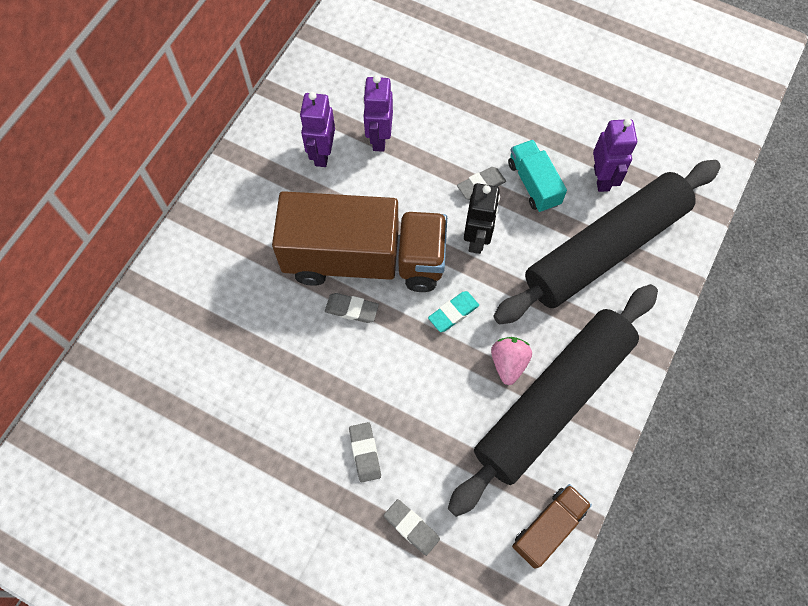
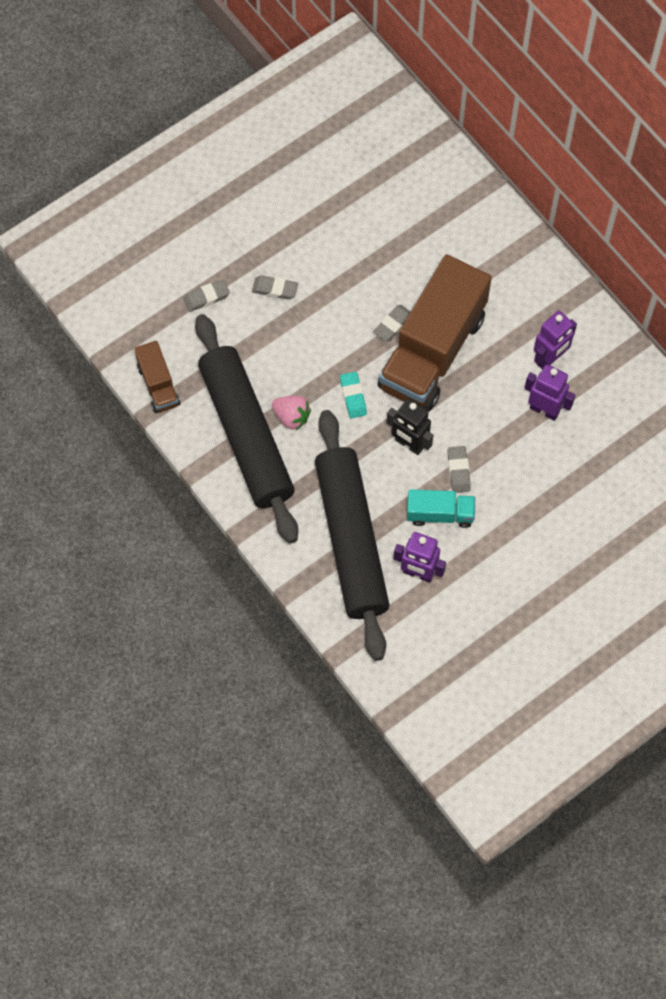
camera: 115 degrees right, 0 degrees up
(322, 154) = (549, 359): purple robot -> purple robot turned 105 degrees clockwise

